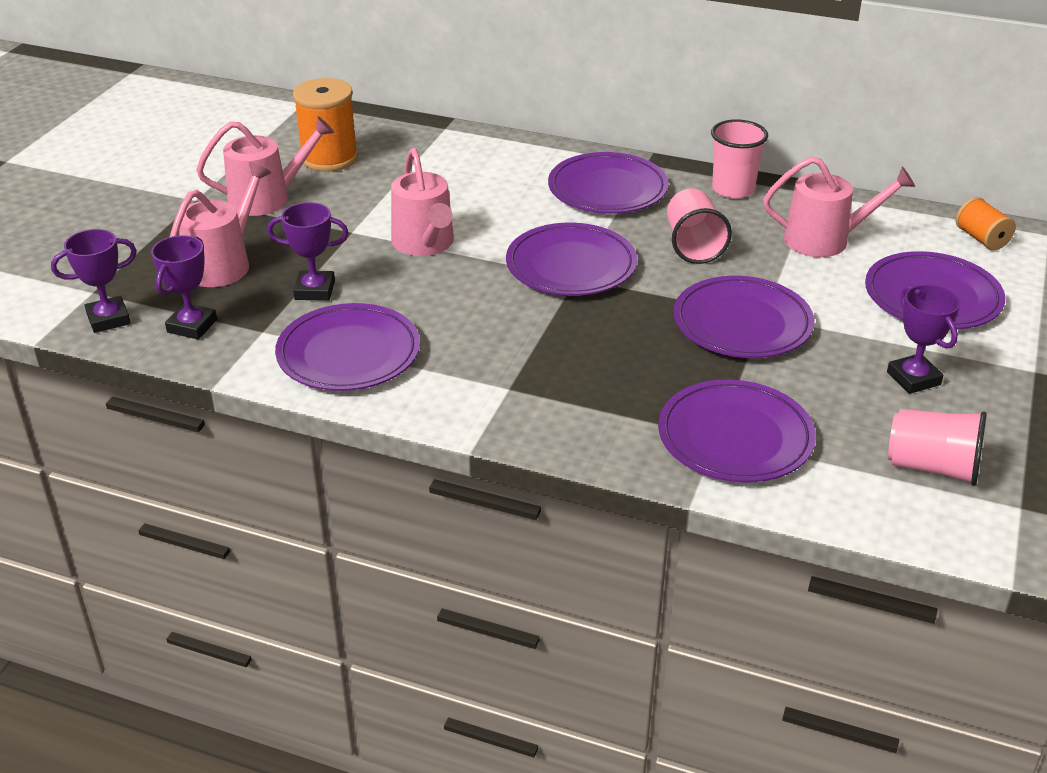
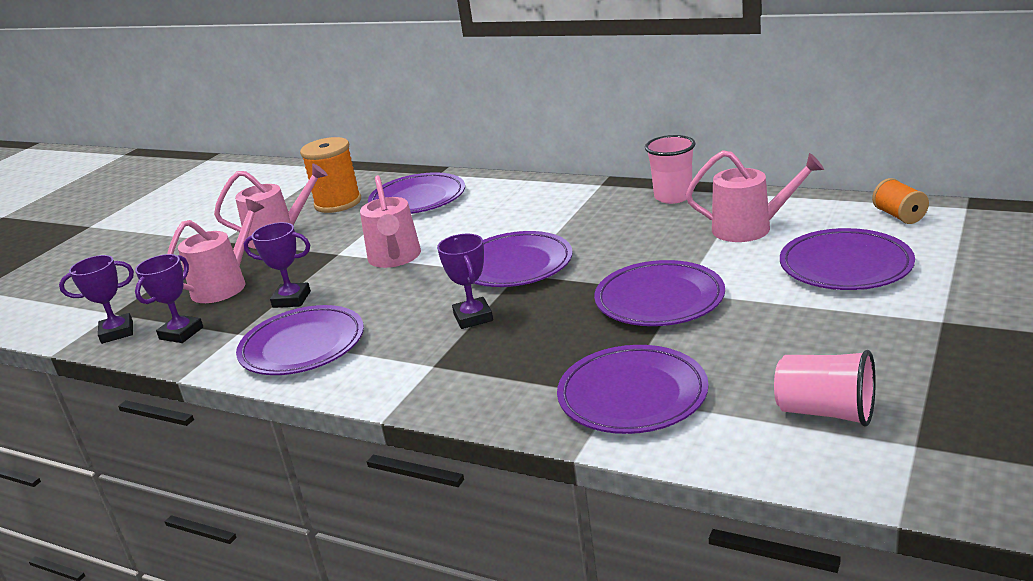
camera: 10 degrees right, 10 degrees down
(607, 189) = (562, 206): purple plate -> purple plate (417, 199)
(693, 245) = (628, 241): pink cup -> none
(913, 378) = (817, 335): purple trophy -> purple trophy (473, 317)

